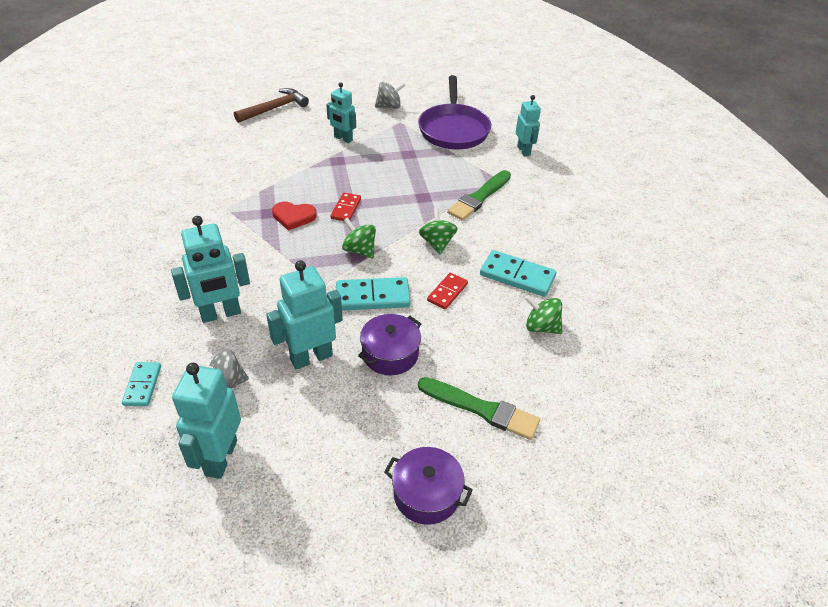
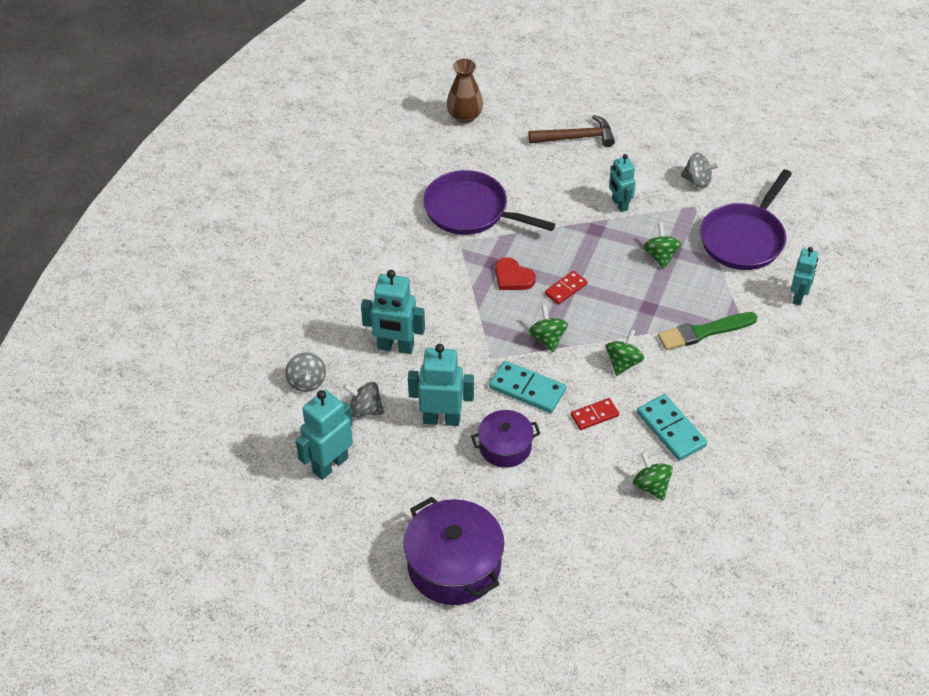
camera: 35 degrees right, 5 degrees up
(142, 385) = (306, 382): turquoise domino -> grey spinning top
(169, 122) = (465, 116): none -> brown vase
(220, 182) = (471, 210): none -> purple pan
(403, 160) = (660, 256): none -> green spinning top
(426, 494) = (454, 565): purple pot -> purple pot, size x1.69
(481, 409) = (543, 527): green brush -> none

